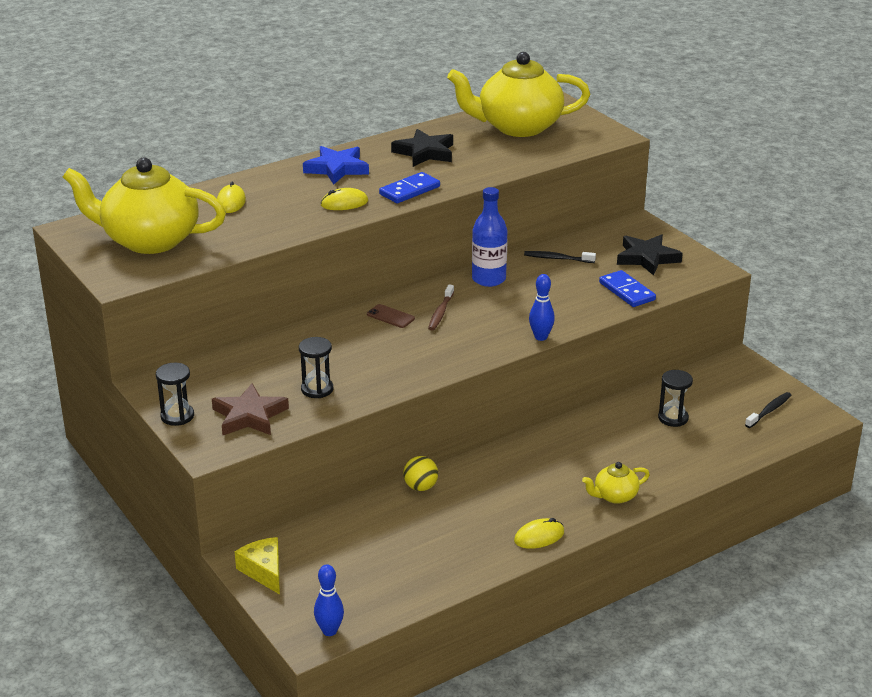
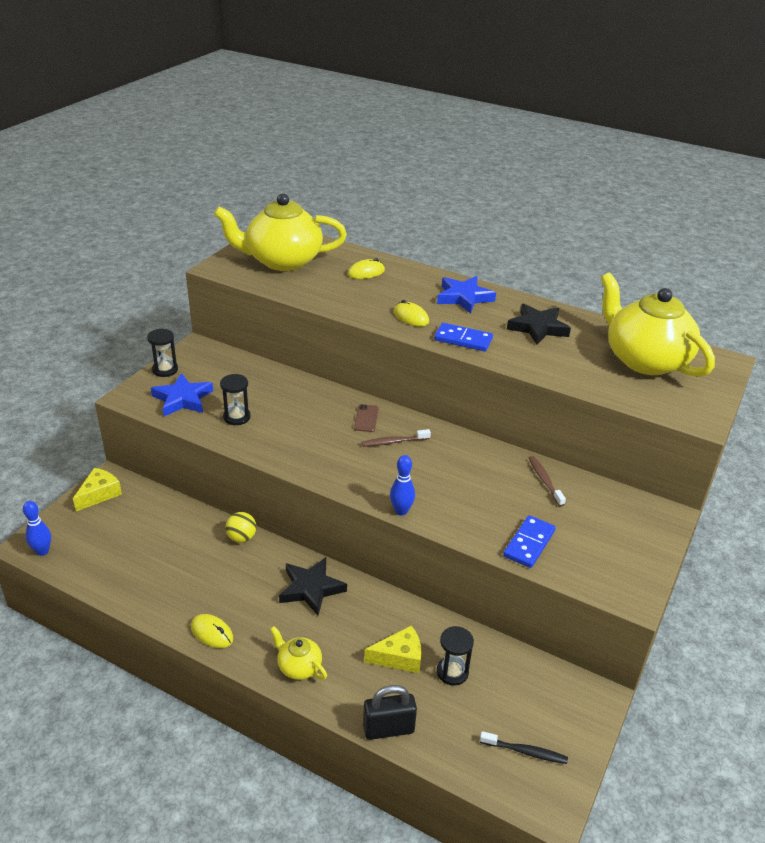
camera: 60 degrees right, 5 degrees up
(149, 240) = (282, 261): yellow teapot -> yellow teapot turned 75 degrees counterclockwise
(249, 416) = (183, 399): brown star -> blue star
(488, 279) = (470, 451): blue bottle -> none
(557, 258) = (544, 480): black toothbrush -> brown toothbrush
(640, 439) = (399, 657): none -> yellow cheese
(647, 258) = (605, 540): black star -> black star (311, 589)
(710, 468) = (388, 729): none -> black padlock

